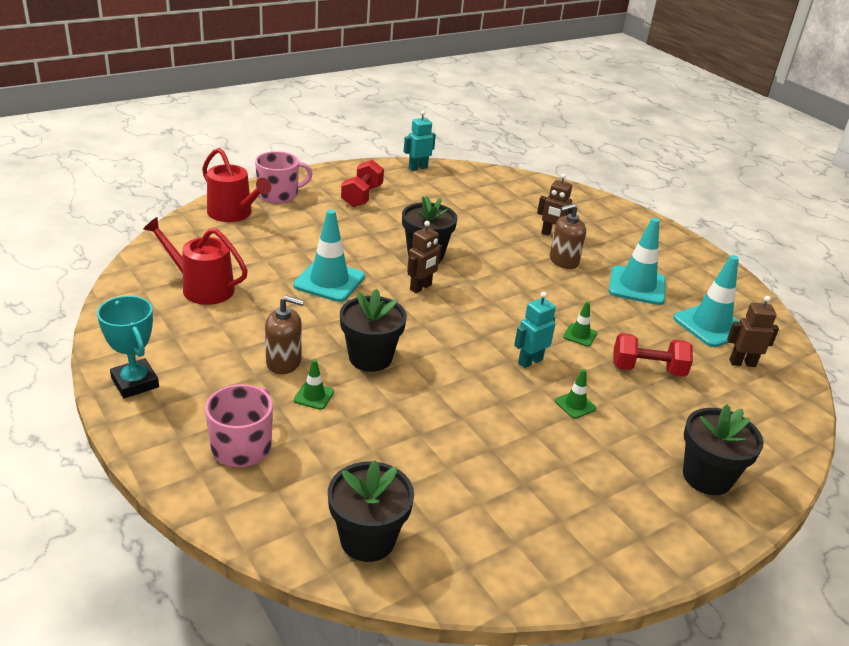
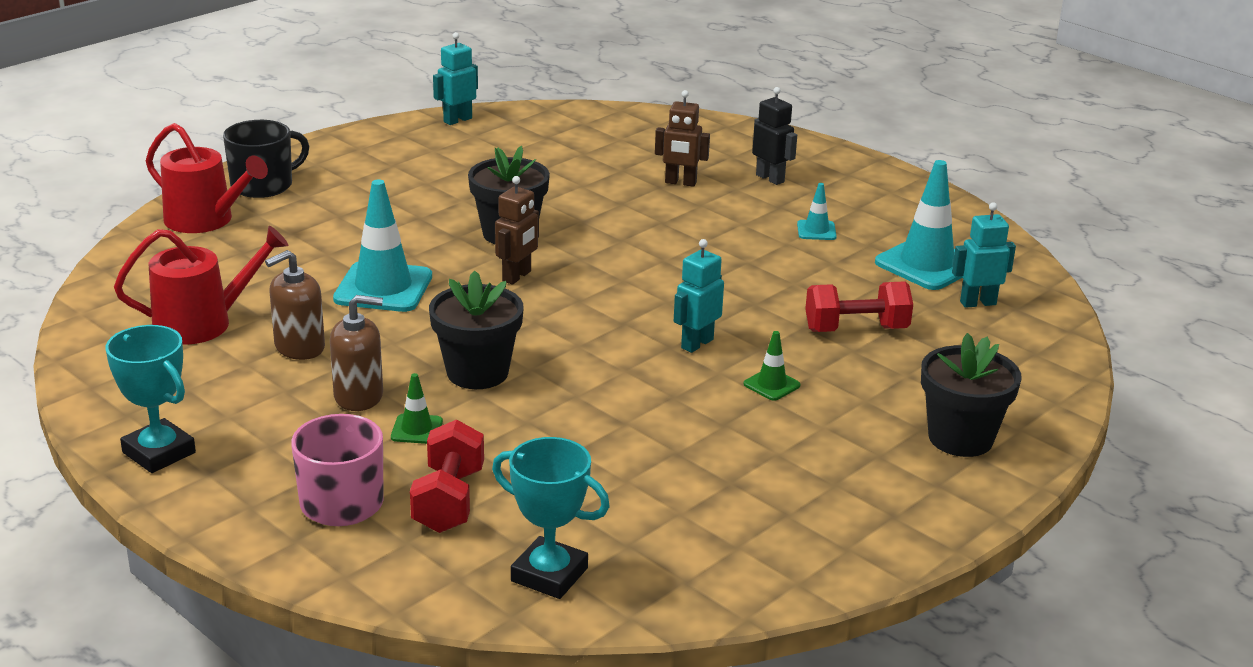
camera: 10 degrees left, 5 degrees down
(202, 288) = (202, 323): red watering can -> red watering can turned 150 degrees clockwise
(279, 195) = (263, 185): pink mug -> black mug
(362, 196) = (388, 170): red dumbbell -> red dumbbell (449, 501)
(367, 539) = (549, 575): black flower pot -> turquoise trophy
(563, 261) = (707, 214): brown soap dispenser -> brown soap dispenser (299, 347)
(580, 335) = (755, 302): green traffic cone -> none
(614, 241) = (770, 178): none -> black robot
(637, 286) = (816, 230): turquoise traffic cone -> turquoise traffic cone, size x0.48
(742, 363) = (977, 303): brown robot -> turquoise robot

